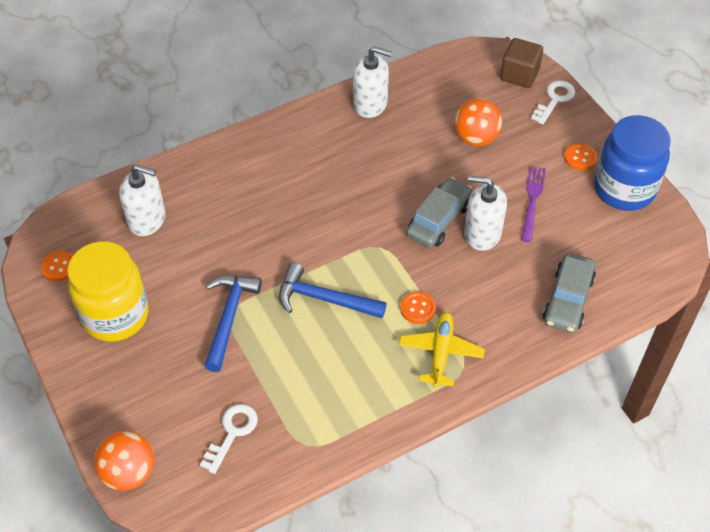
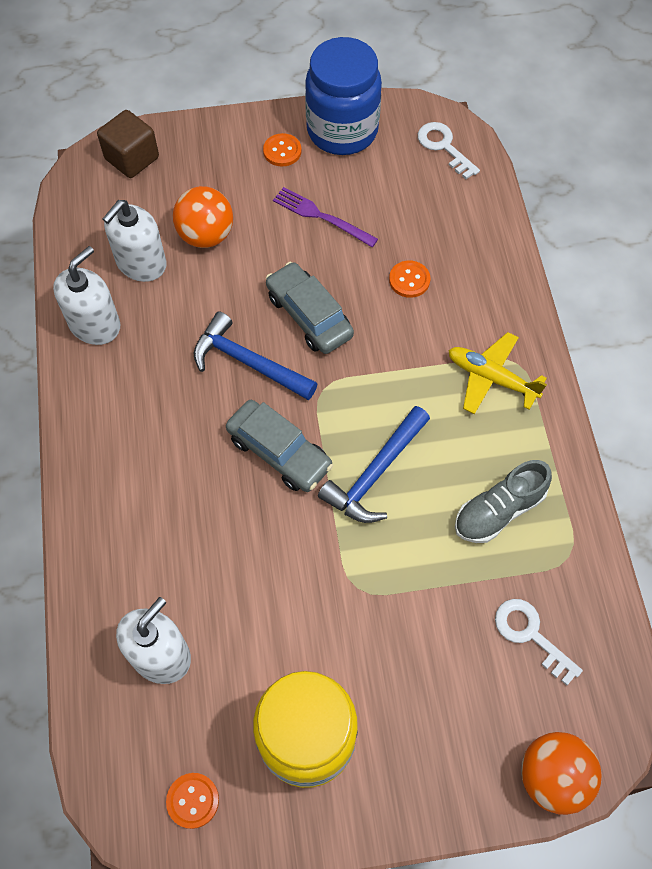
camera: 70 degrees left, 10 degrees up
(229, 318) = (363, 592): blue hammer -> blue hammer (248, 362)
(326, 387) = (498, 510): none -> grey shoe
(418, 308) = (424, 380): orange button -> orange button (409, 280)
(482, 233) = (346, 280): white soap dispenser -> white soap dispenser (141, 263)
(554, 100) = (187, 141): white key -> white key (444, 147)
(568, 299) = (464, 236): grey car -> grey car (279, 452)

